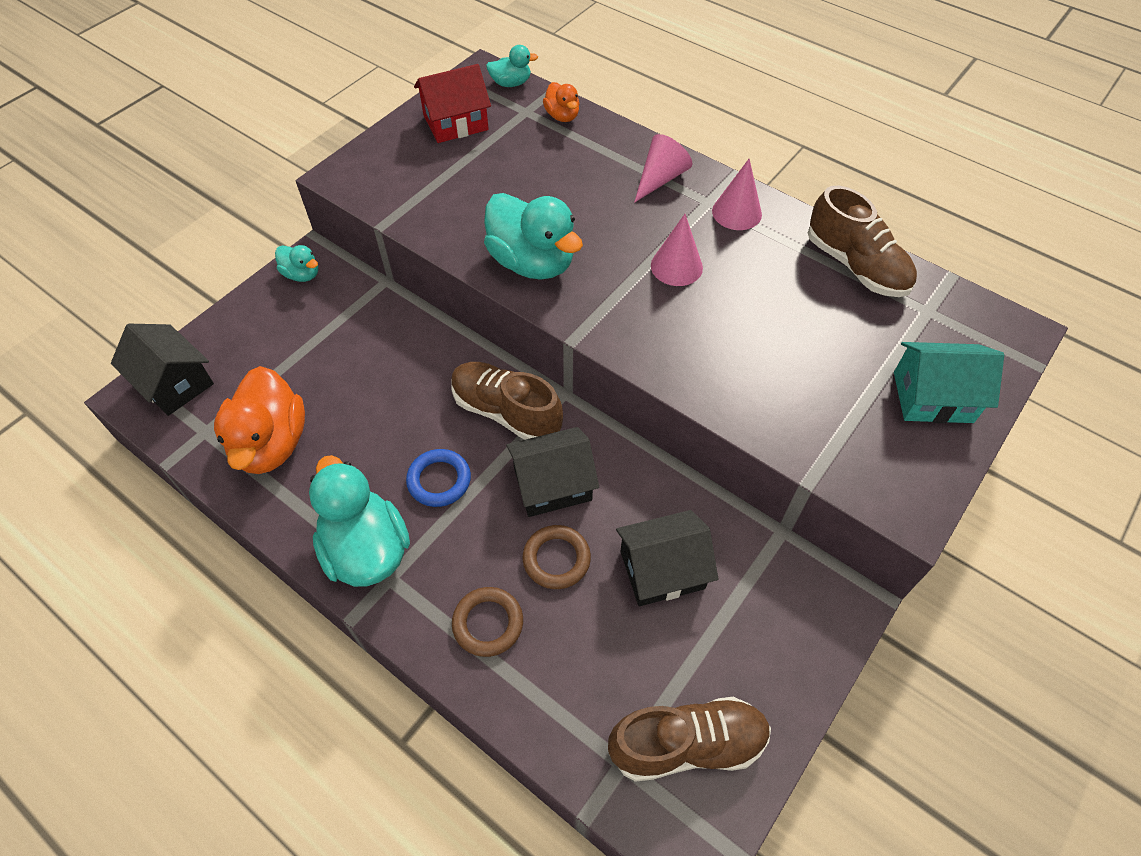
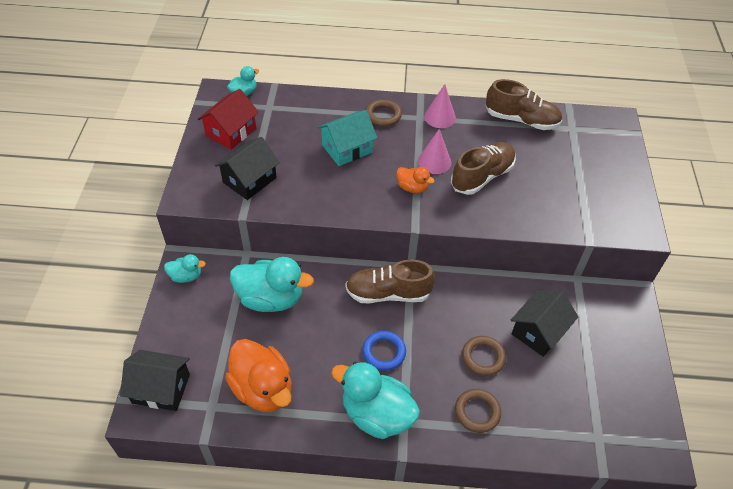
camera: 35 degrees left, 5 degrees down
(532, 262) = (354, 196): turquoise duck -> turquoise duck (271, 298)
(552, 484) = (447, 319): black house -> black house (249, 180)
(562, 116) = (294, 101): orange duck -> orange duck (412, 188)
(660, 179) = (383, 115): pink cone -> brown ring
(687, 744) = (619, 409): brown shoe -> brown shoe (482, 177)
(932, 397) = (608, 171): turquoise house -> turquoise house (347, 149)

